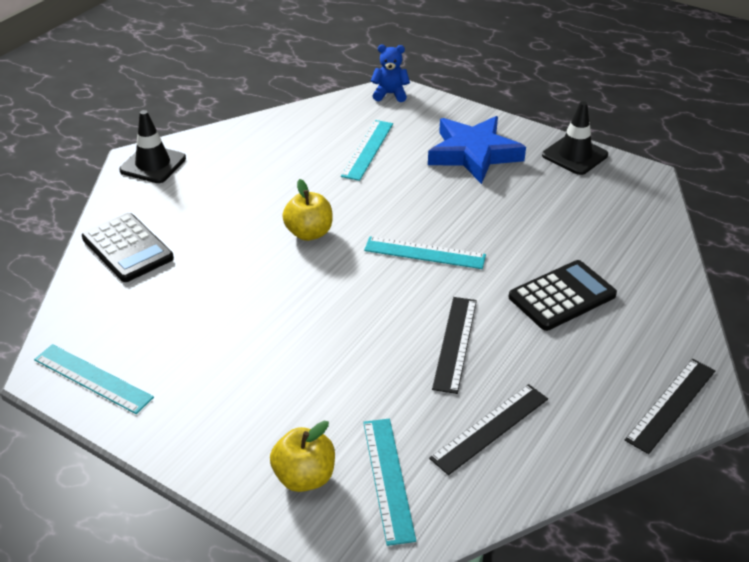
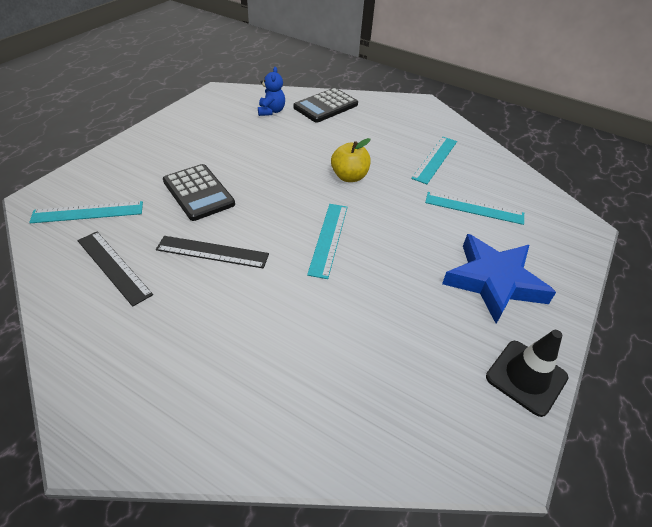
camera: 85 degrees right, 5 degrees up
(93, 378) = (211, 104): turquoise ruler -> turquoise ruler (435, 159)
(153, 164) = (418, 109): black traffic cone -> none
(304, 477) = (106, 177): yellow apple -> none
(390, 94) = (576, 224): blue teddy bear -> blue teddy bear (271, 111)
(562, 296) = (266, 333): black calculator -> black calculator (198, 193)
(671, 404) = (94, 407): black ruler -> none

